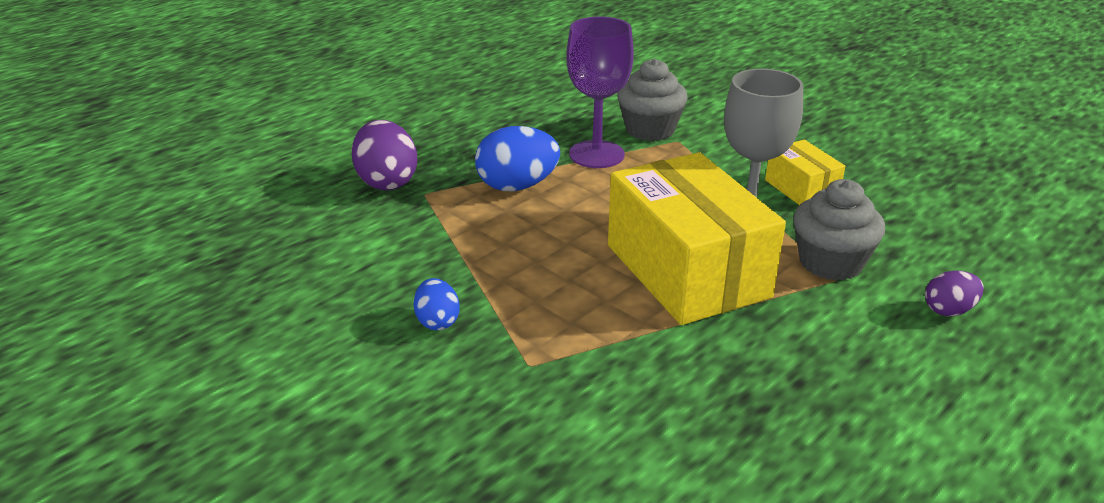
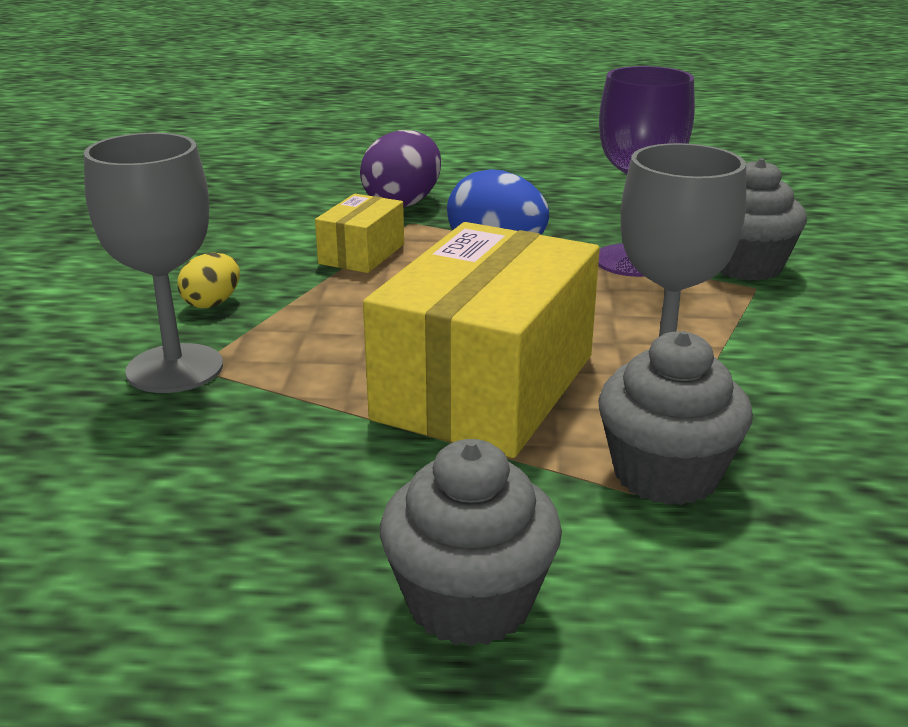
camera: 50 degrees right, 5 degrees down
(437, 321) = (212, 303): blue egg -> yellow egg
(521, 374) = (175, 368): none -> grey goblet
(801, 189) = (809, 395): yellow box -> yellow box (362, 254)
(886, 370) = (469, 602): none -> grey cupcake
(948, 310) = (708, 616): purple egg -> none

